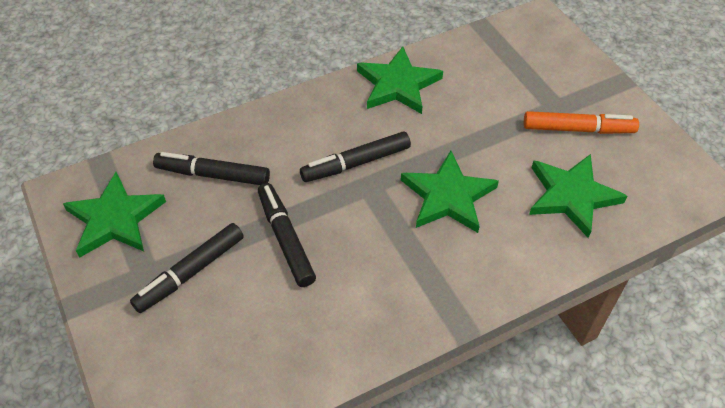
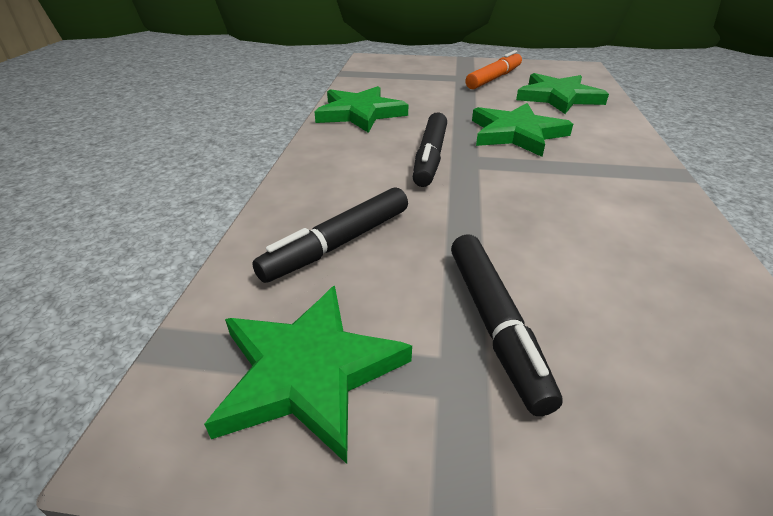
camera: 55 degrees left, 15 degrees down
(286, 239) = (497, 227): black marker -> none

